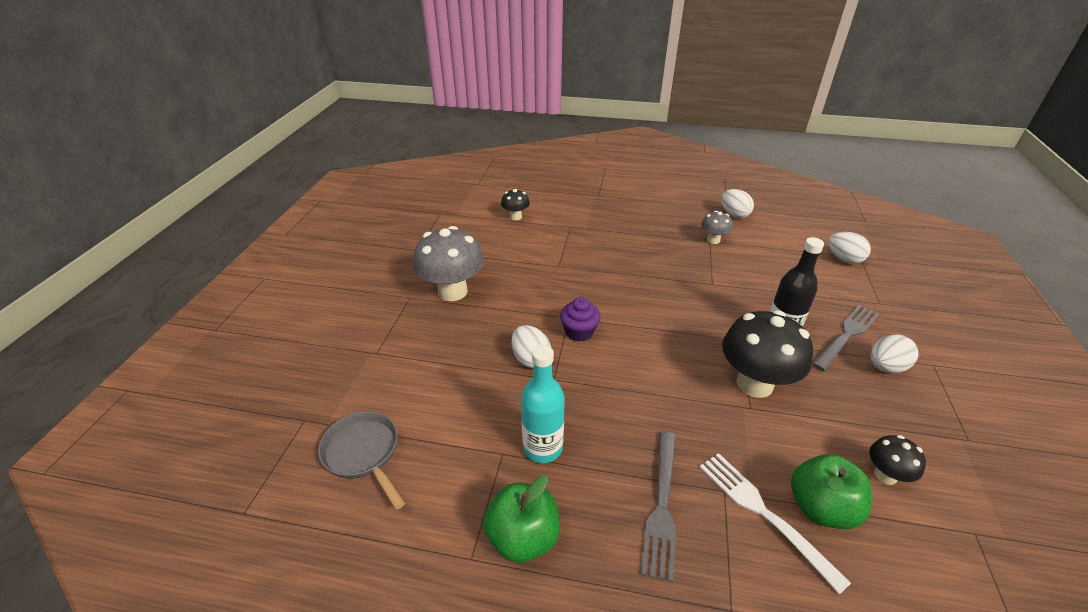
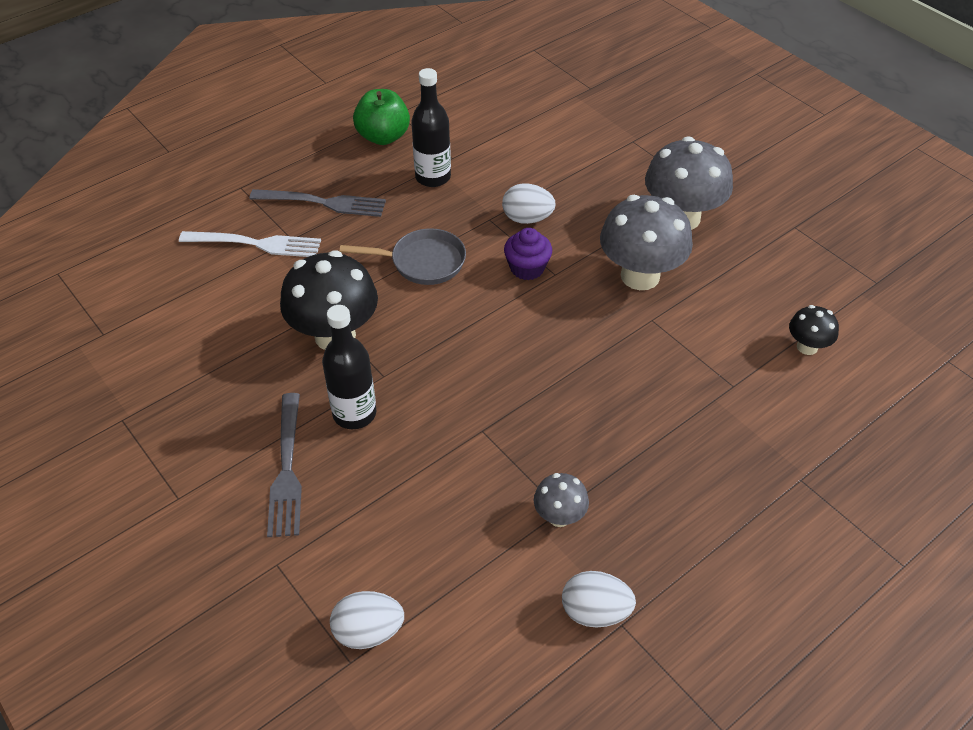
camera: 130 degrees right, 10 degrees up
(363, 454) = (527, 102): grey pan -> grey pan (423, 262)
(528, 284) = (640, 276): none -> grey mushroom
(542, 448) = (433, 177): turquoise bottle -> black bottle
(662, 506) = (323, 203): grey fork -> grey fork turned 135 degrees clockwise
(820, 508) = (220, 274): green apple -> none
(885, 367) = (226, 452): white egg -> none
(885, 475) = (183, 332): black mushroom -> none

